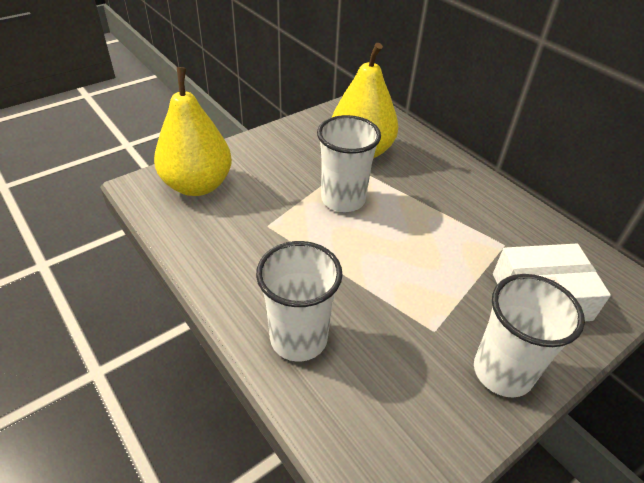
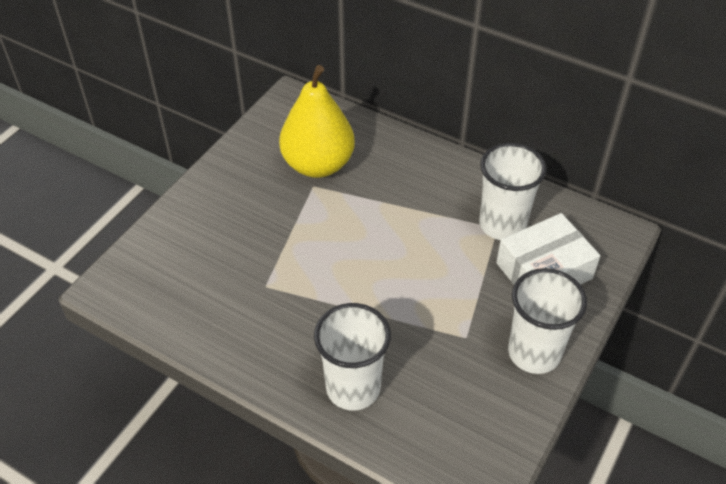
camera: 20 degrees left, 5 degrees up
(197, 185) = (167, 264): yellow pear -> none
(343, 199) = (326, 230): white cup -> white cup (502, 224)

